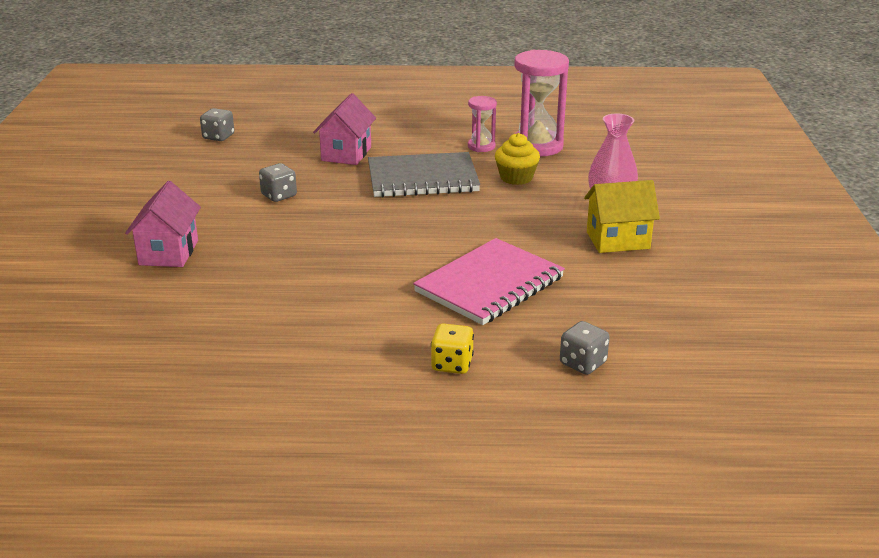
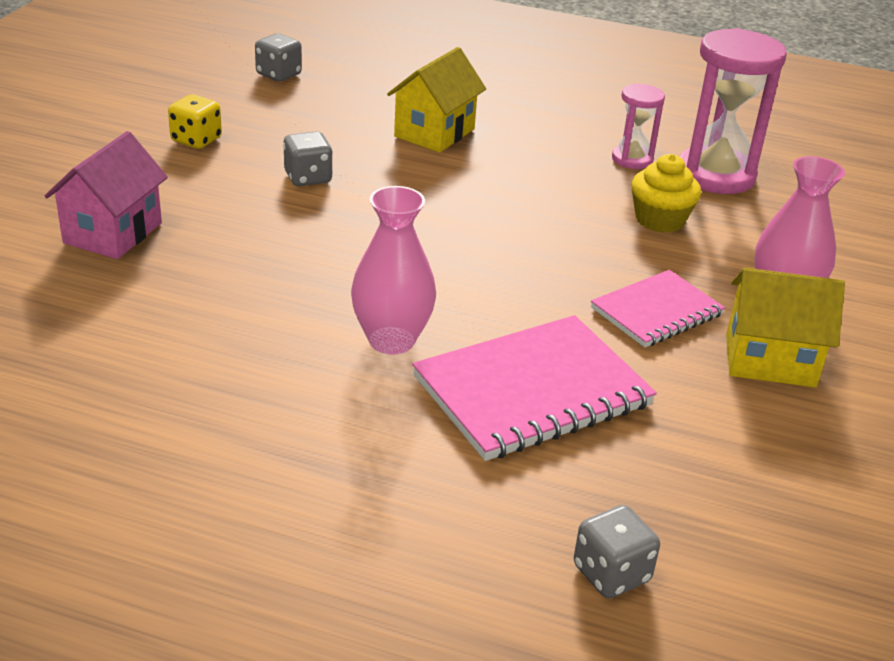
camera: 15 degrees right, 5 degrees up
(346, 154) = (434, 133): pink house -> yellow house
(389, 276) = (391, 340): none -> pink vase
(422, 179) = (521, 193): grey notebook -> none
(452, 364) = (404, 519): yellow dice -> yellow dice (196, 140)
(540, 228) = (656, 312): none -> pink notebook

